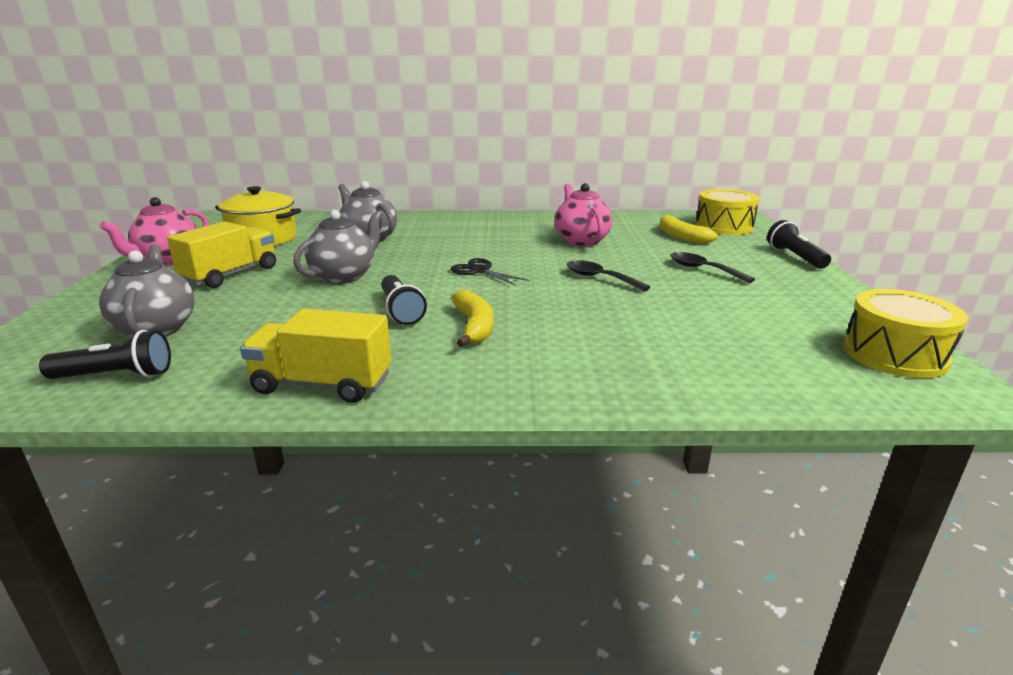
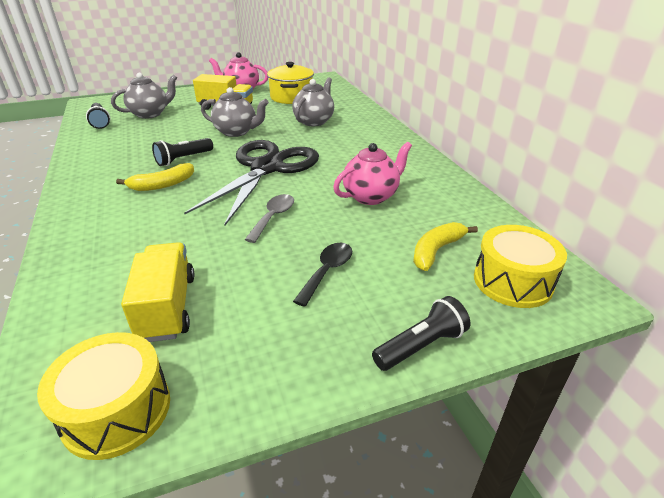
camera: 70 degrees right, 10 degrees up
(322, 384) = (86, 162): yellow truck -> yellow truck (167, 307)
(479, 271) = (266, 168): black scissors -> black scissors, size x2.50
(599, 278) = (273, 217): black spoon -> grey spoon

